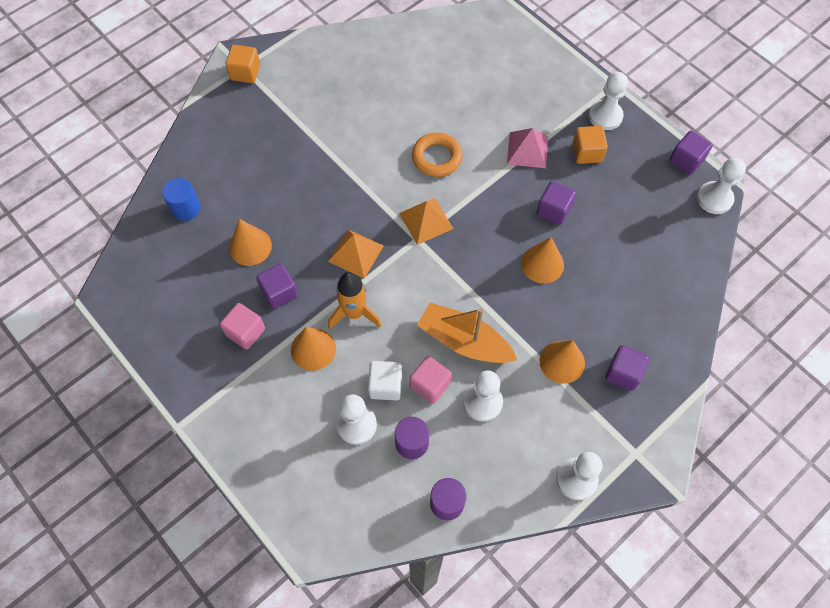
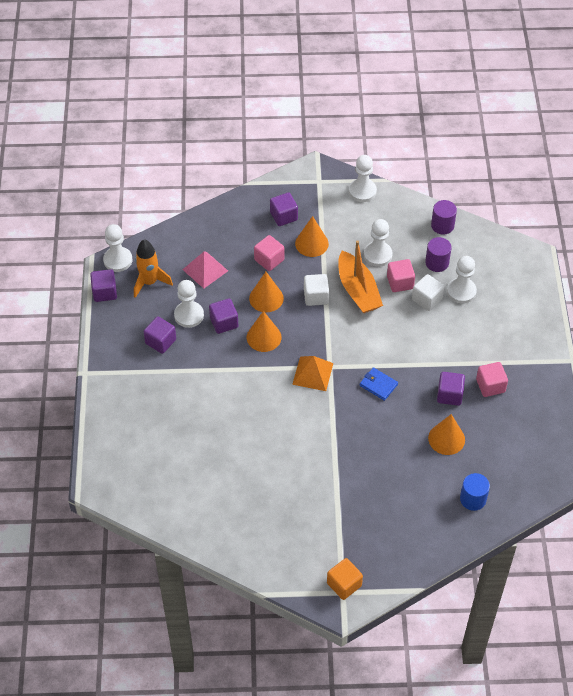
camera: 140 degrees left, 10 degrees down
(313, 349) = (454, 347): orange cone -> orange cone (264, 337)
(354, 313) = (411, 350): orange rocket -> orange rocket (149, 282)
(356, 253) = (378, 385): orange pyramid -> blue wallet
(437, 157) = (263, 410): orange ring -> none
(498, 302) = (316, 296): none -> white cube
(527, 150) = (197, 371): pink pyramid -> pink pyramid (205, 270)
(583, 308) = (269, 260): none -> pink cube
(587, 153) = (160, 341): orange cube -> purple cube
(605, 116) = (119, 356): white pawn -> white pawn (189, 315)

